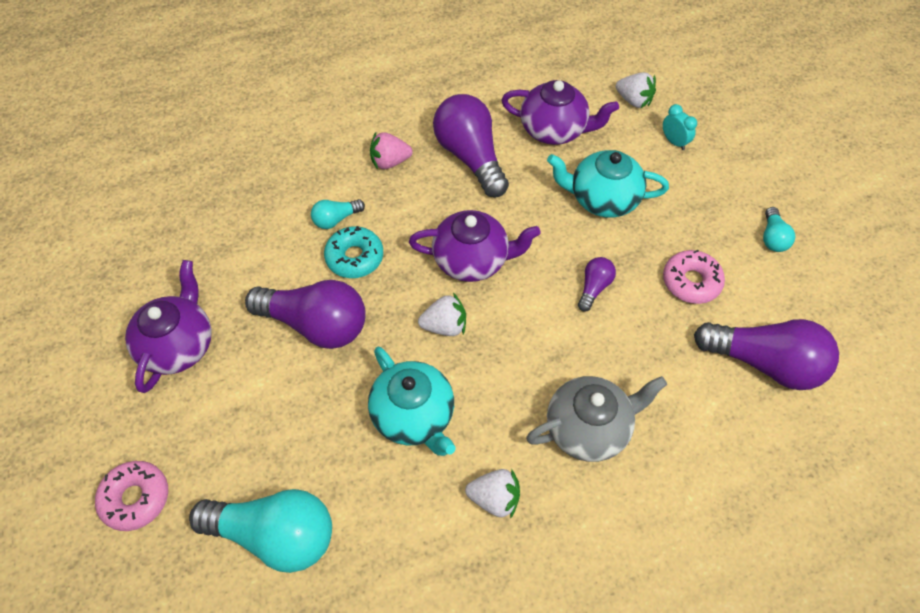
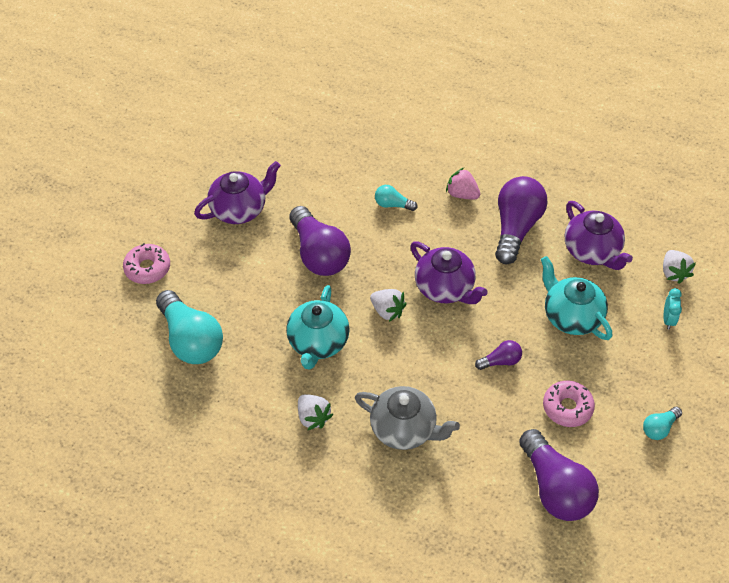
camera: 45 degrees right, 5 degrees down
(354, 257) = (379, 234): turquoise donut -> none

